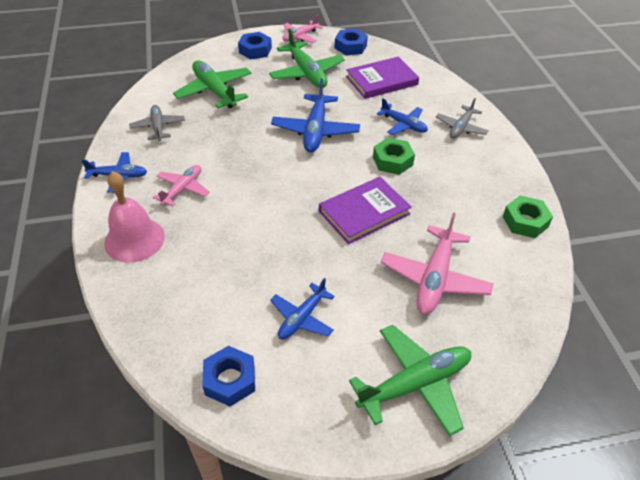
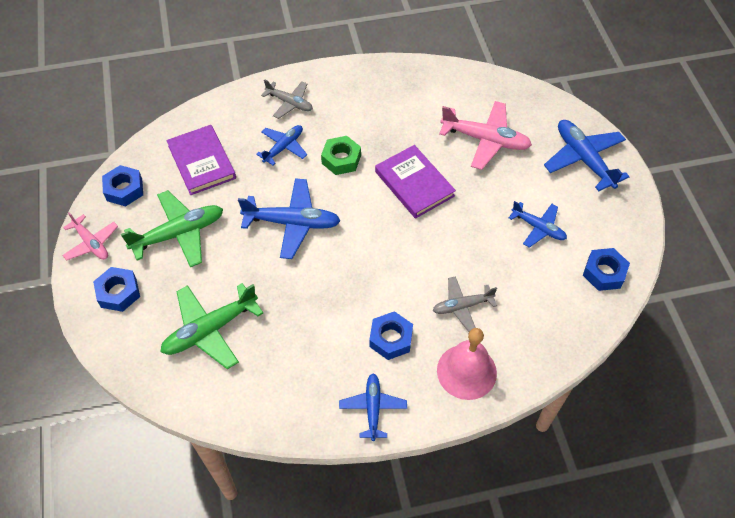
camera: 90 degrees left, 10 degrees up
(158, 127) = (283, 382): grey plane -> grey plane (462, 306)
(183, 189) = (391, 339): pink plane -> blue nut
(415, 384) = (583, 159): green plane -> blue plane
(525, 221) = (416, 76): green nut -> none

